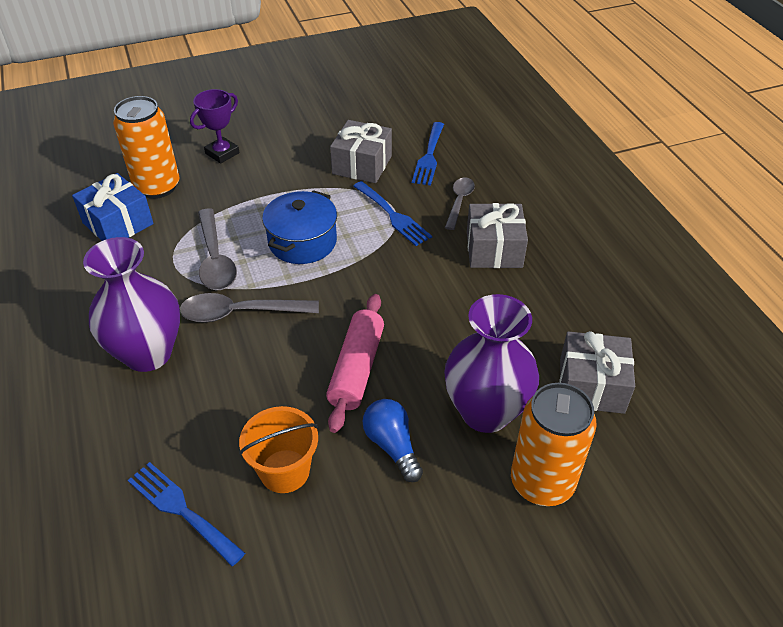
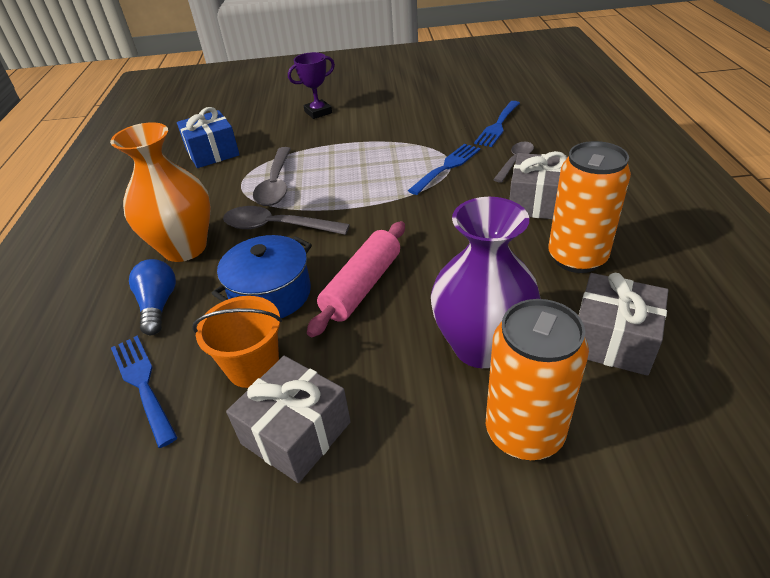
camera: 20 degrees right, 5 degrees down
(148, 353) = (185, 248): purple vase -> orange vase
(157, 187) = (256, 131): orange can -> orange can (577, 258)
(302, 242) = (356, 179): blue pot -> blue pot (271, 294)
(362, 165) = (433, 128): grey gift -> grey gift (296, 433)
(392, 446) = (369, 362): blue light bulb -> blue light bulb (158, 305)
(393, 216) = (447, 167): blue fork -> blue fork turned 120 degrees counterclockwise

